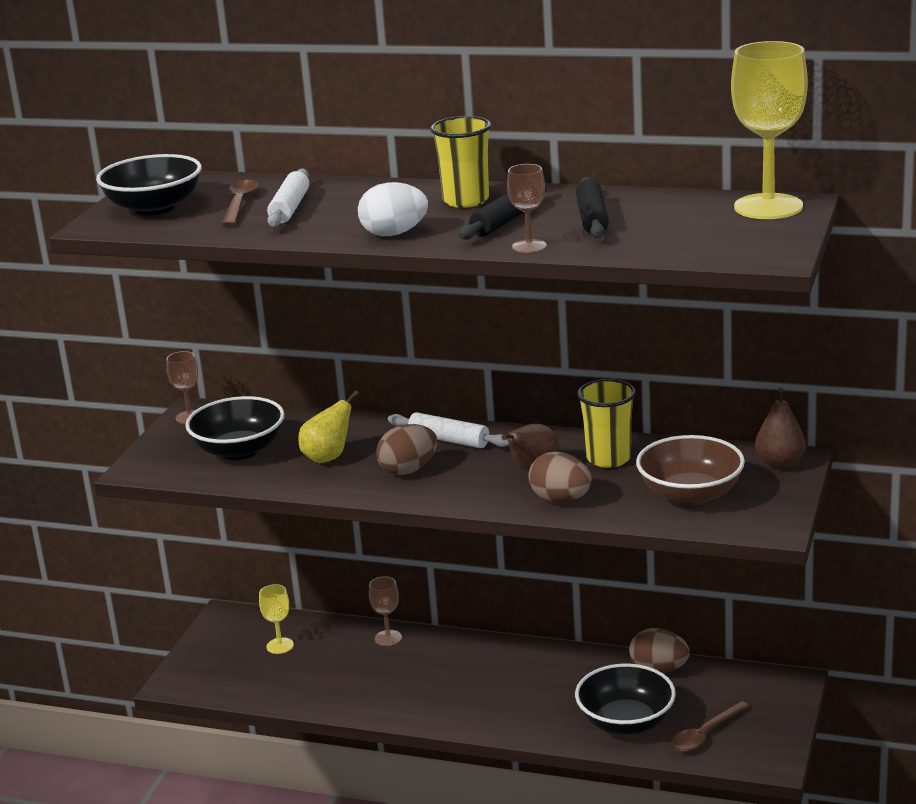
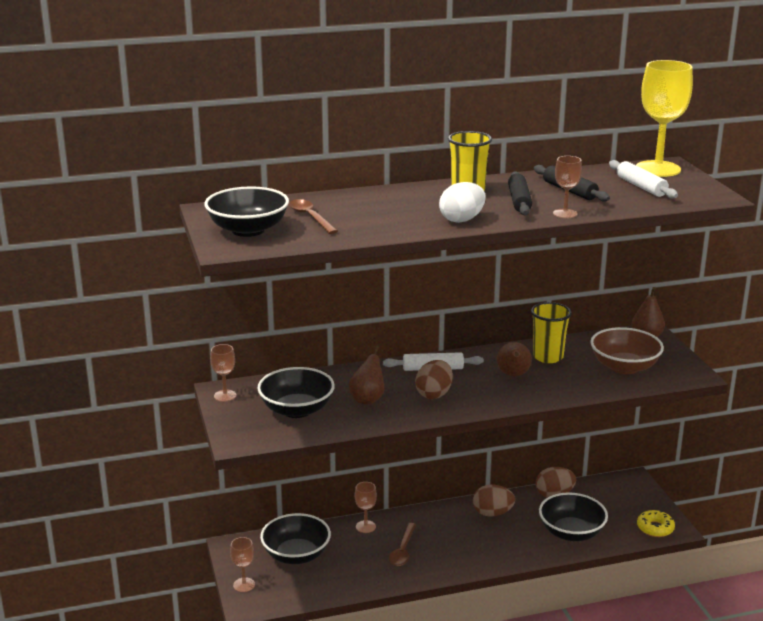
camera: 35 degrees left, 0 degrees up
(194, 660) = (244, 585): none -> brown goblet
(280, 646) = (296, 555): yellow goblet -> black bowl
(290, 208) = (354, 215): white rolling pin -> white rolling pin (641, 187)
(328, 457) = (367, 399): yellow pear -> brown pear
(561, 500) = (555, 389): brown egg -> brown egg (492, 513)
(705, 734) = (622, 525): brown spoon -> brown spoon (403, 550)
(746, 752) = (655, 528): none -> yellow donut

